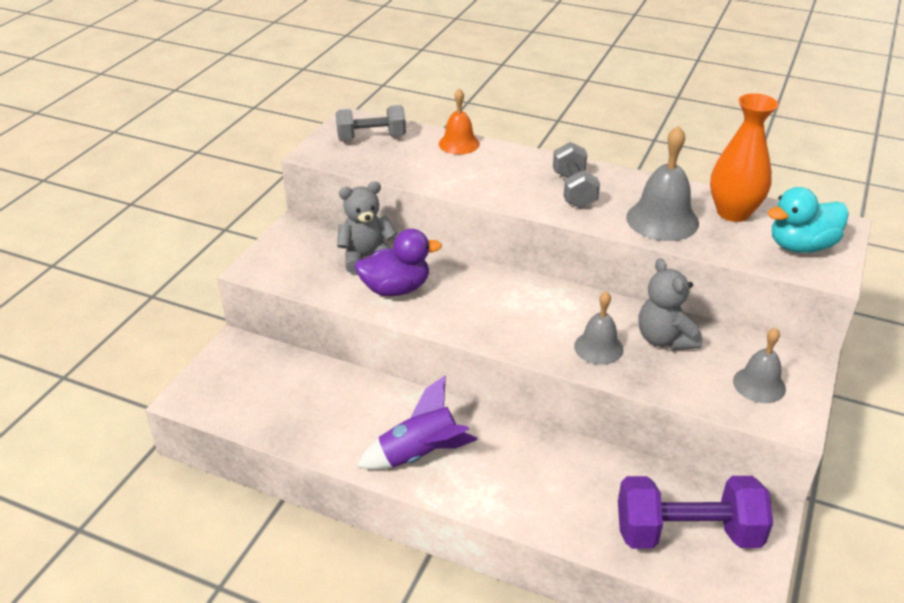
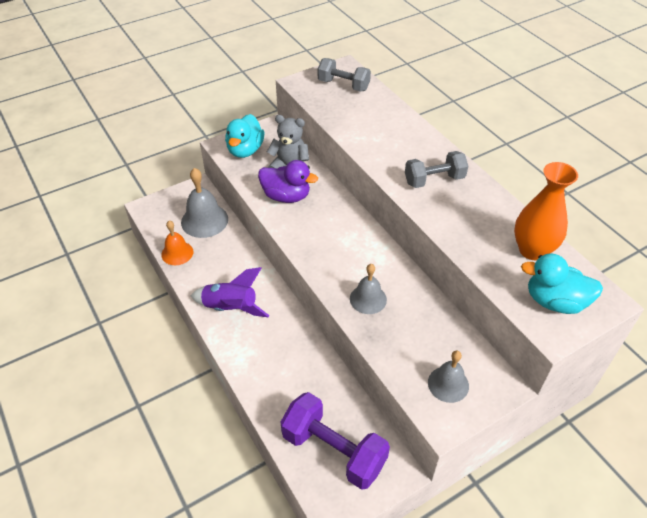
camera: 35 degrees right, 10 degrees up
(290, 262) = (245, 150): none -> turquoise duck
(459, 144) = (394, 112): orange bell -> orange bell (177, 253)
(574, 190) = (434, 180): grey dumbbell -> grey dumbbell turned 45 degrees clockwise
(662, 220) = (472, 231): grey bell -> grey bell (204, 220)
(664, 339) = (418, 316): grey teddy bear -> none

